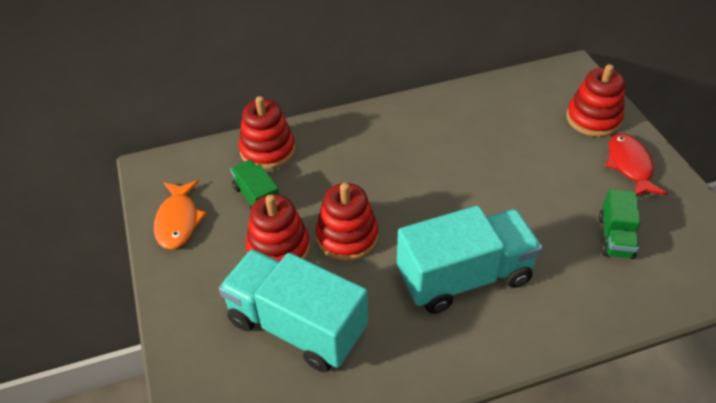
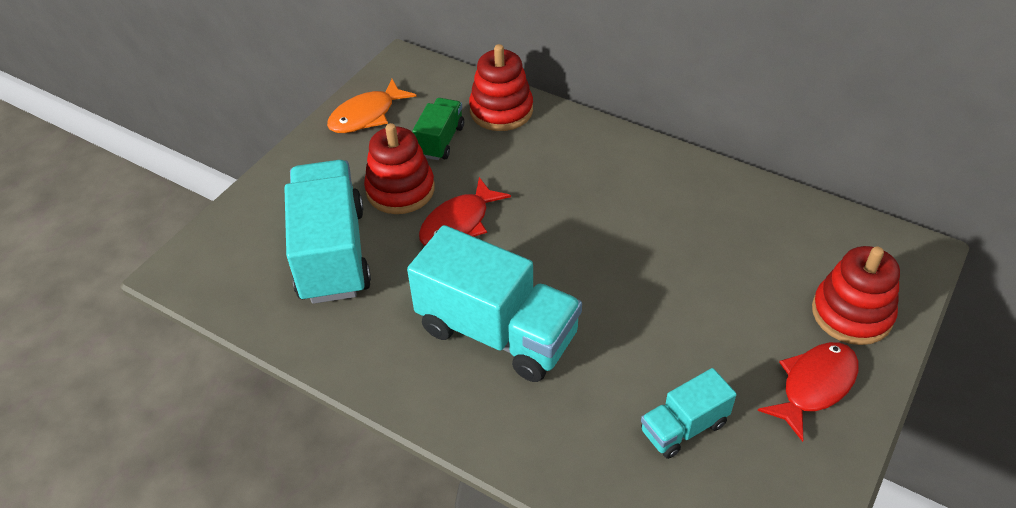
camera: 50 degrees right, 0 degrees up
(347, 236) = (459, 223): red stacking toy -> red fish
(615, 237) = (683, 427): green truck -> turquoise truck

